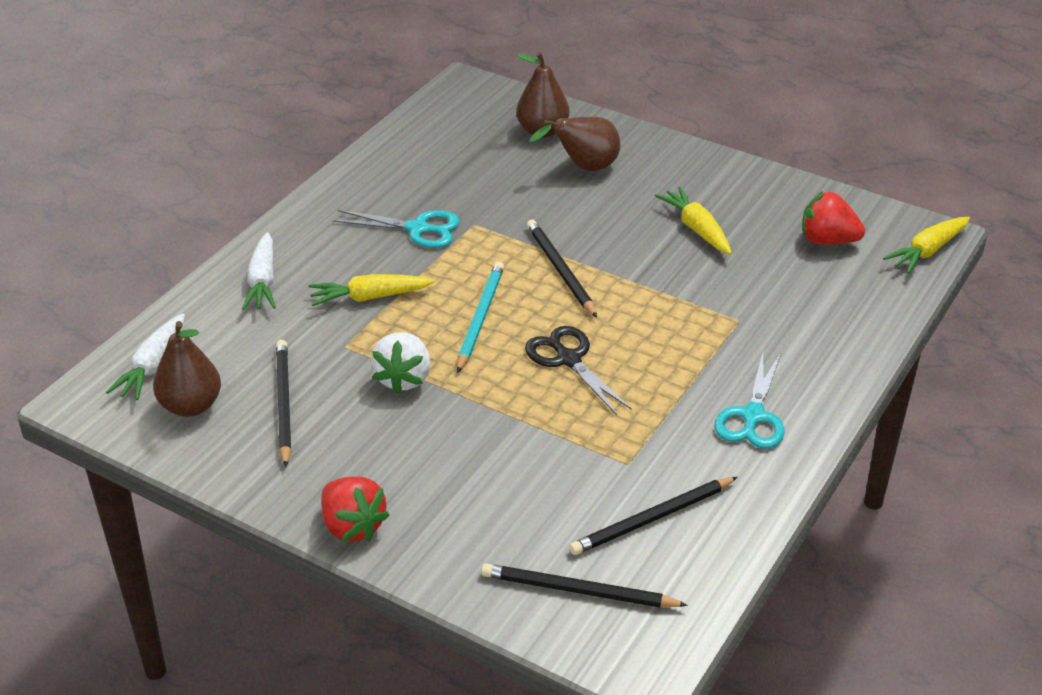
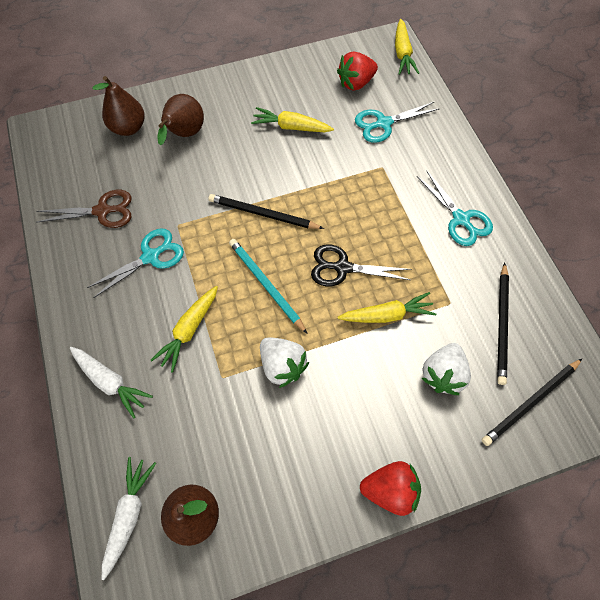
camera: 50 degrees left, 25 degrees up
(152, 366) = (129, 514): white carrot -> white carrot turned 135 degrees counterclockwise
(283, 403) = (244, 453): black pencil -> none
(429, 172) = (102, 211): none -> brown scissors
(530, 501) = (442, 374): none -> white strawberry
(551, 421) = (387, 315): none -> yellow carrot
(801, 290) = (383, 123): none -> turquoise scissors

